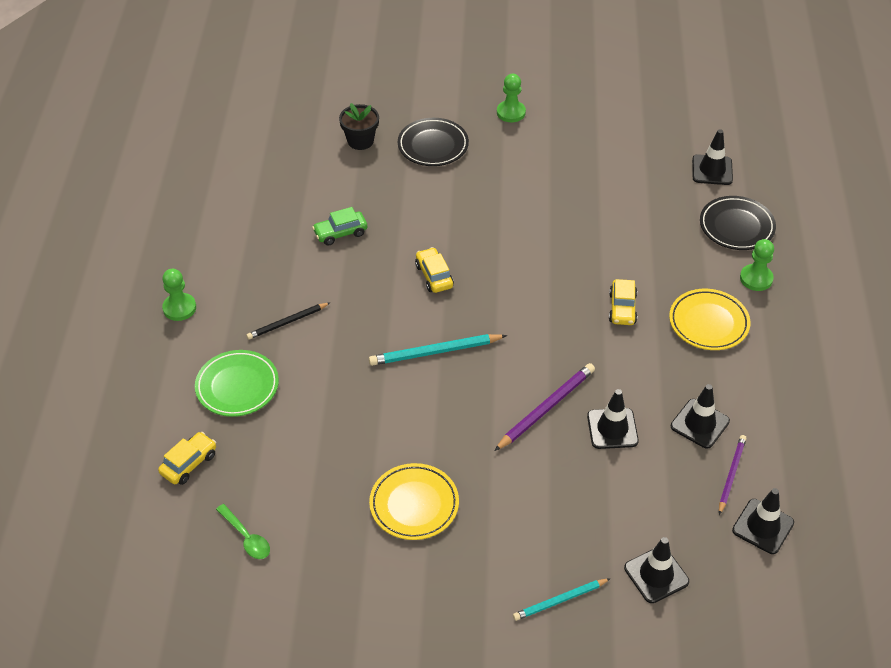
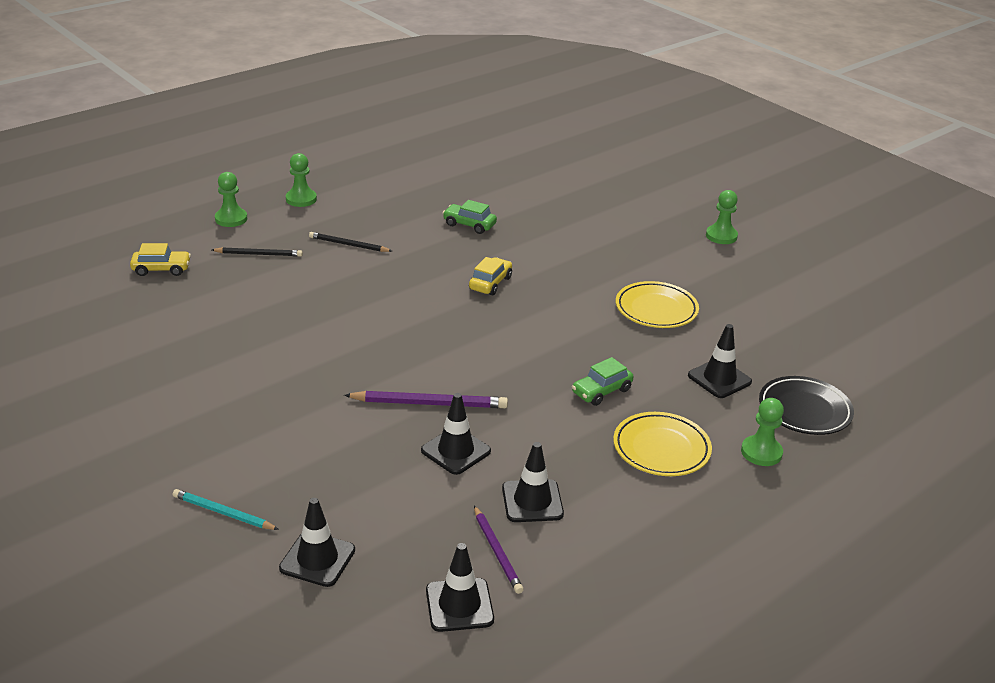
camera: 45 degrees right, 15 degrees down
(158, 372) = (231, 219): none -> green pawn
(237, 386) = (259, 254): green plate -> black pencil
(246, 537) = (119, 325): green spoon -> none
(360, 141) = (574, 190): black flower pot -> none
(414, 504) = (240, 385): yellow plate -> yellow plate (656, 309)
(433, 146) = (623, 220): black plate -> none
(435, 352) = (412, 321): turquoise pencil -> none
(622, 308) = (601, 391): yellow car -> green car
(712, 170) = (846, 364): black traffic cone -> black traffic cone (719, 379)
(731, 474) = (497, 551): purple pencil -> purple pencil turned 90 degrees clockwise

